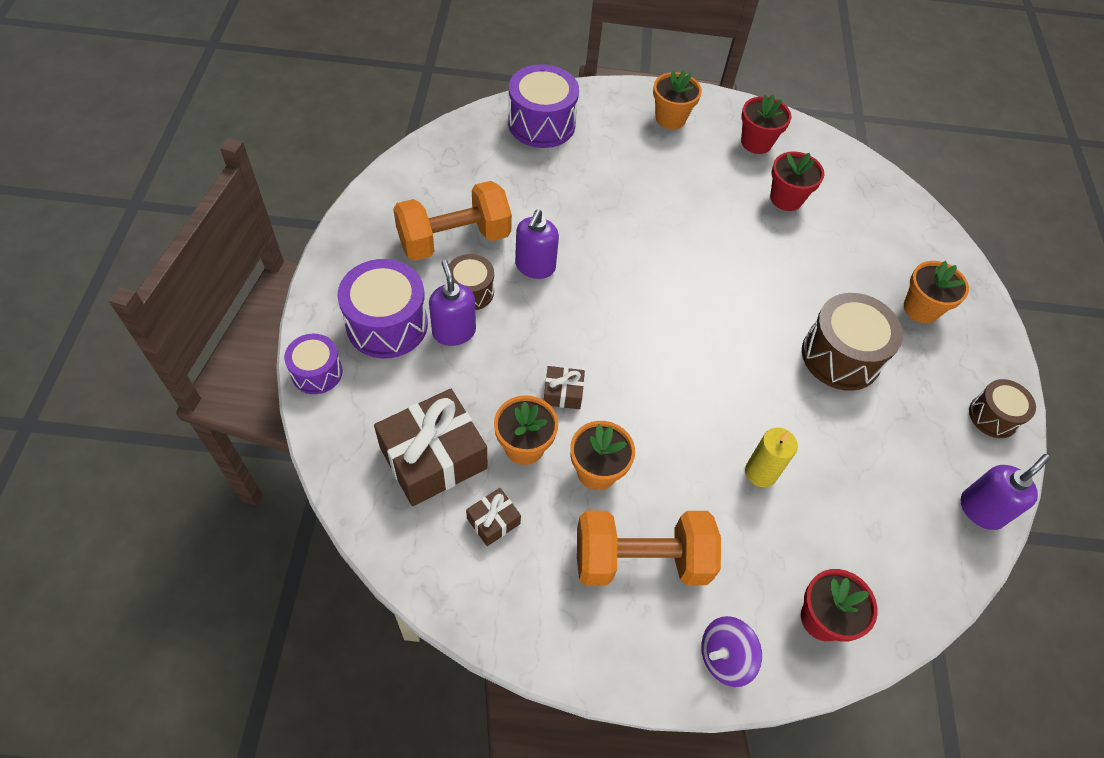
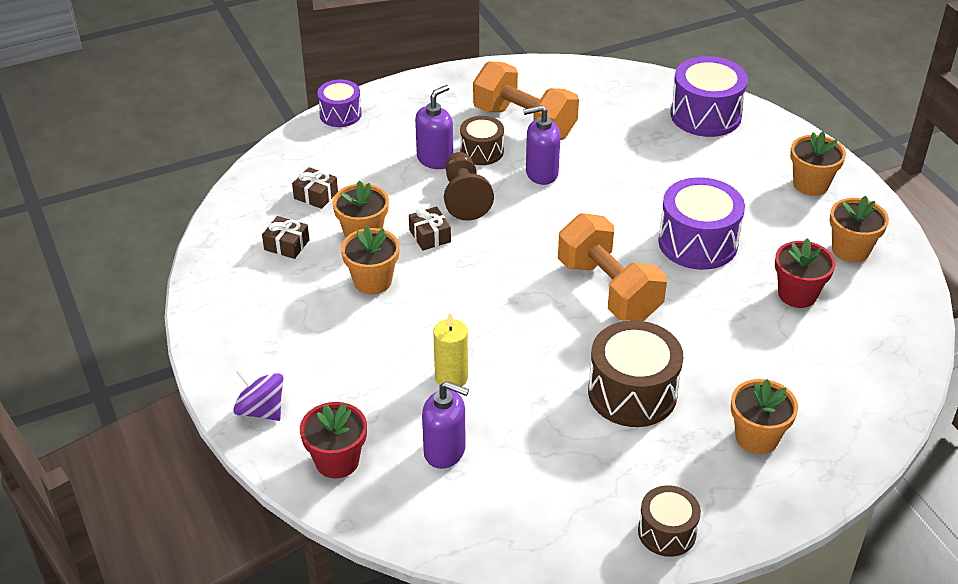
camera: 65 degrees right, 15 degrees down
(387, 324) = (411, 126): purple drum -> purple drum (697, 243)
(433, 458) = (316, 195): brown gift -> brown gift, size x0.47
(527, 339) = (464, 197): none -> brown pawn
(641, 560) = (312, 334): orange dumbbell -> orange dumbbell (609, 289)
(756, 142) = (850, 250): red flower pot -> orange flower pot
(981, 510) = (539, 548): purple soap dispenser -> purple soap dispenser (445, 451)

